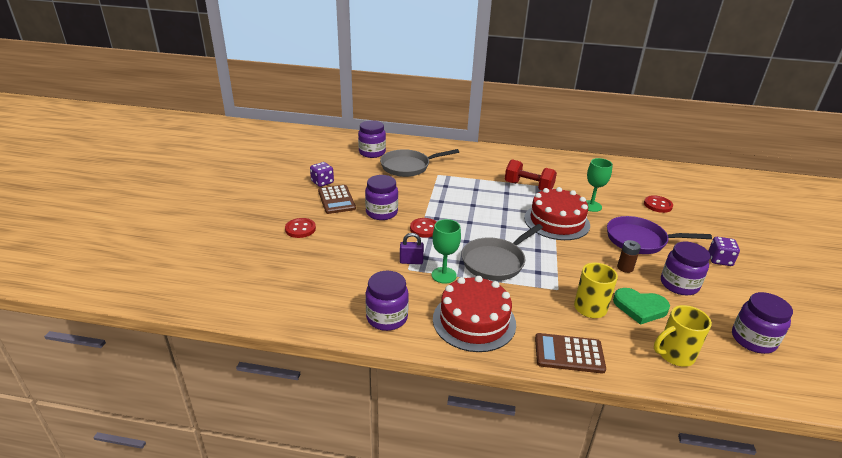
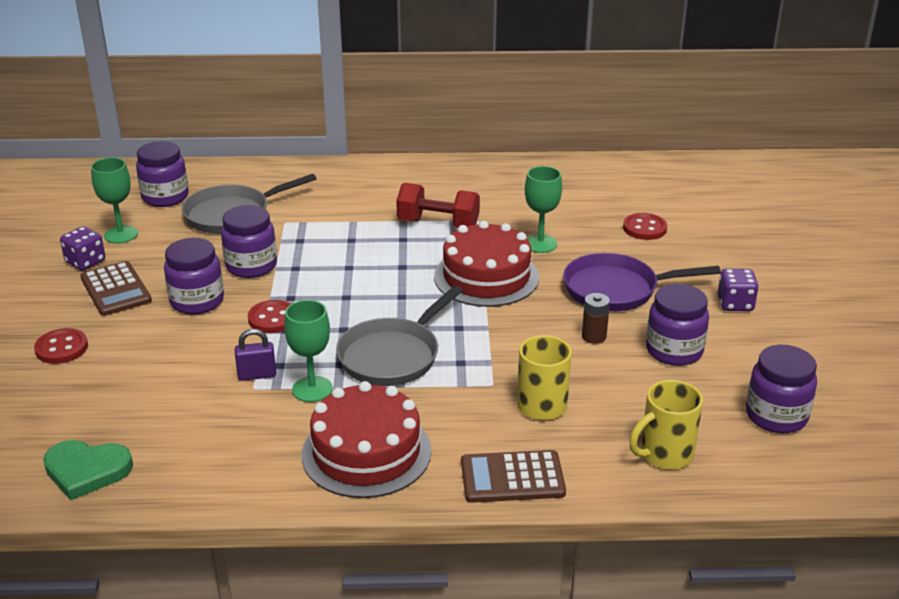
camera: 10 degrees left, 0 degrees up
(344, 170) = (121, 234): none -> green goblet
(387, 318) = (229, 469): purple jar -> purple jar (251, 266)
(640, 307) = (616, 394): green heart -> green heart (87, 471)

